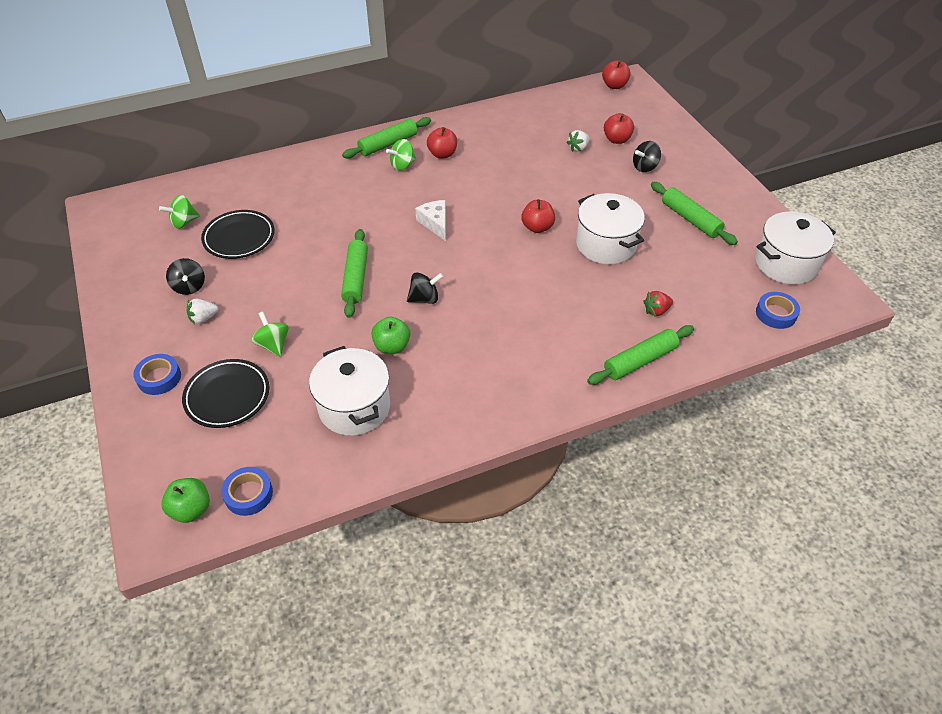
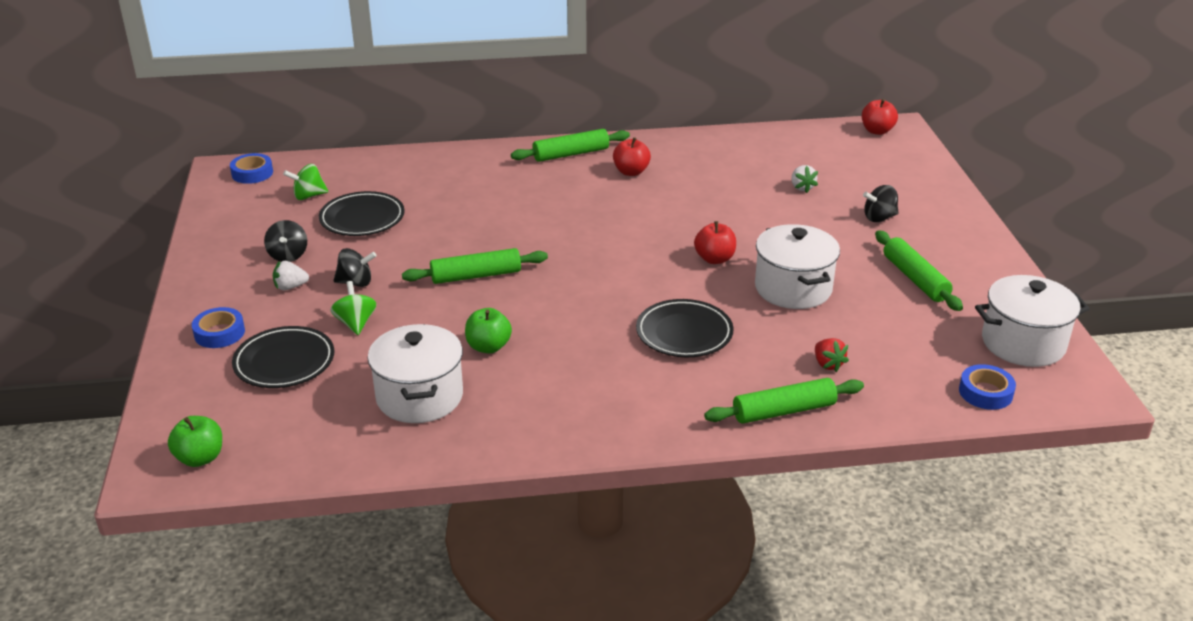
camera: 15 degrees right, 15 degrees down
(248, 494) = (267, 456): blue tape -> blue tape (252, 173)
(356, 278) = (476, 276): green rolling pin -> green rolling pin turned 60 degrees clockwise
(402, 165) = (578, 176): green spinning top -> none
(424, 299) = (547, 307): black spinning top -> black spinning top (356, 282)
(435, 223) = (592, 237): white cheese -> none
(540, 303) = (684, 333): none -> black plate
(578, 148) = (802, 188): white strawberry -> white strawberry turned 75 degrees counterclockwise
(617, 140) = (855, 185): red apple -> none
(656, 311) = (828, 364): red strawberry -> red strawberry turned 105 degrees counterclockwise

